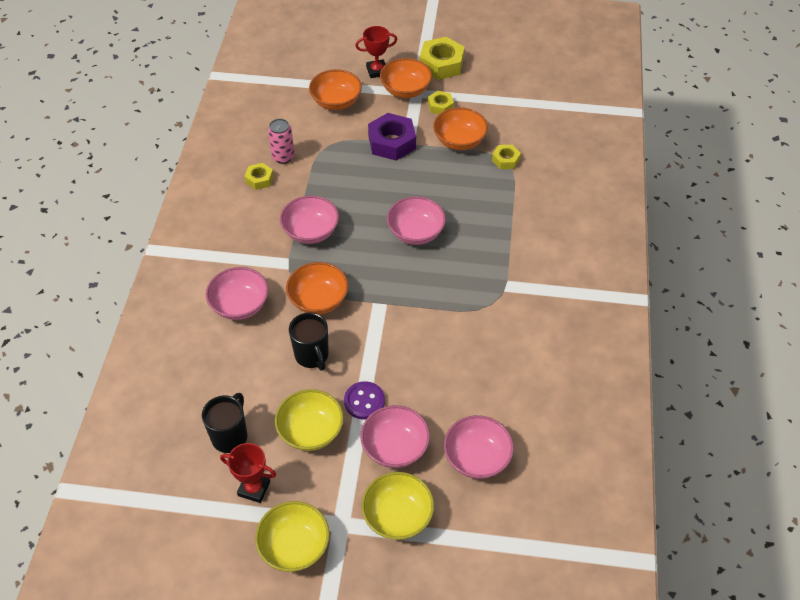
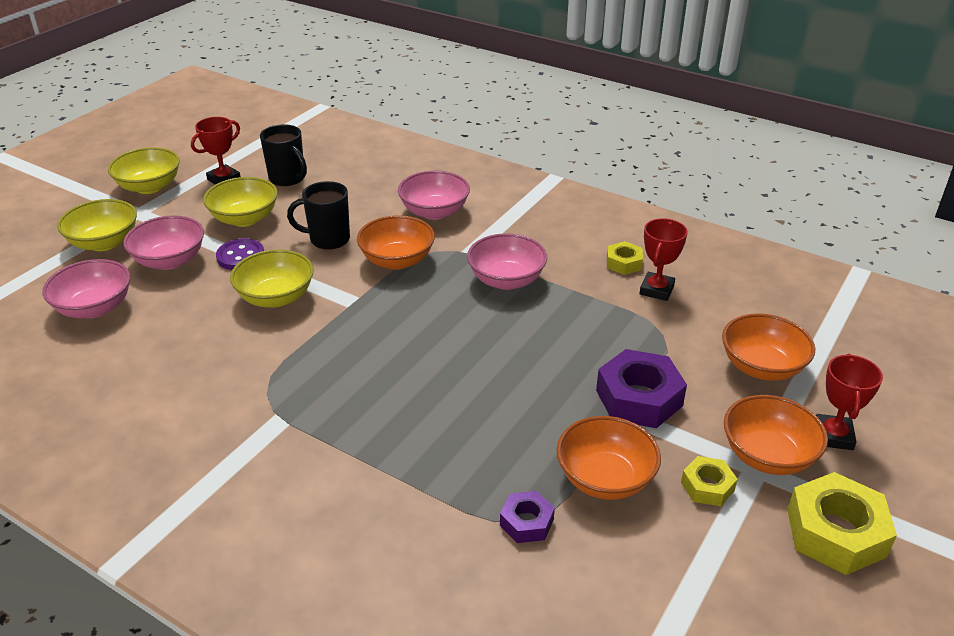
camera: 115 degrees right, 15 degrees down
(283, 157) = (656, 290): pink can -> red trophy
(400, 350) = (276, 297): none -> yellow bowl
(415, 232) = (441, 365): pink bowl -> none
(505, 160) = (526, 522): yellow nut -> purple nut

